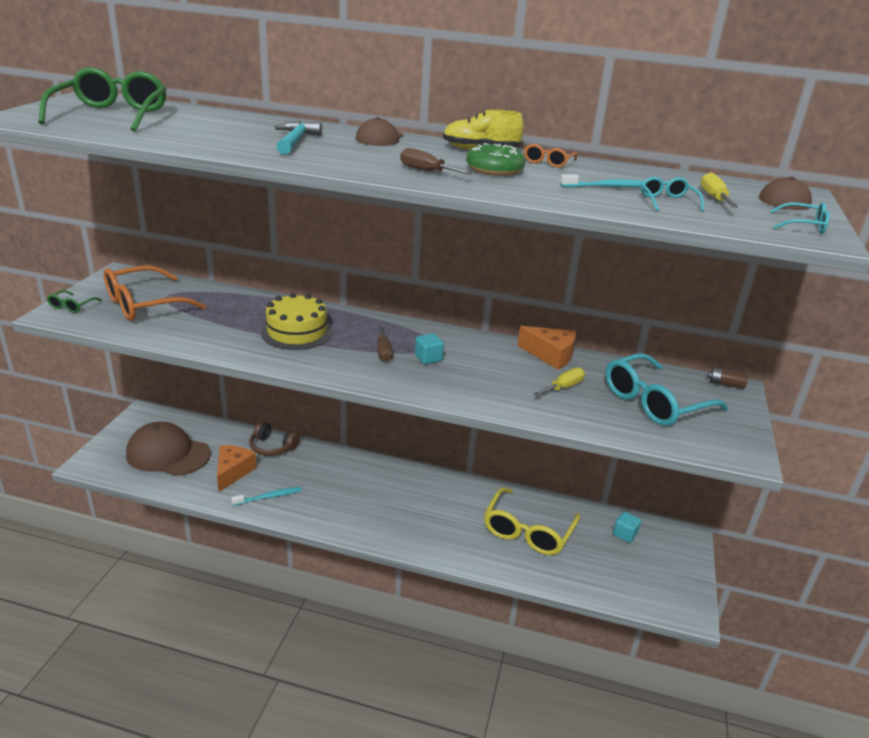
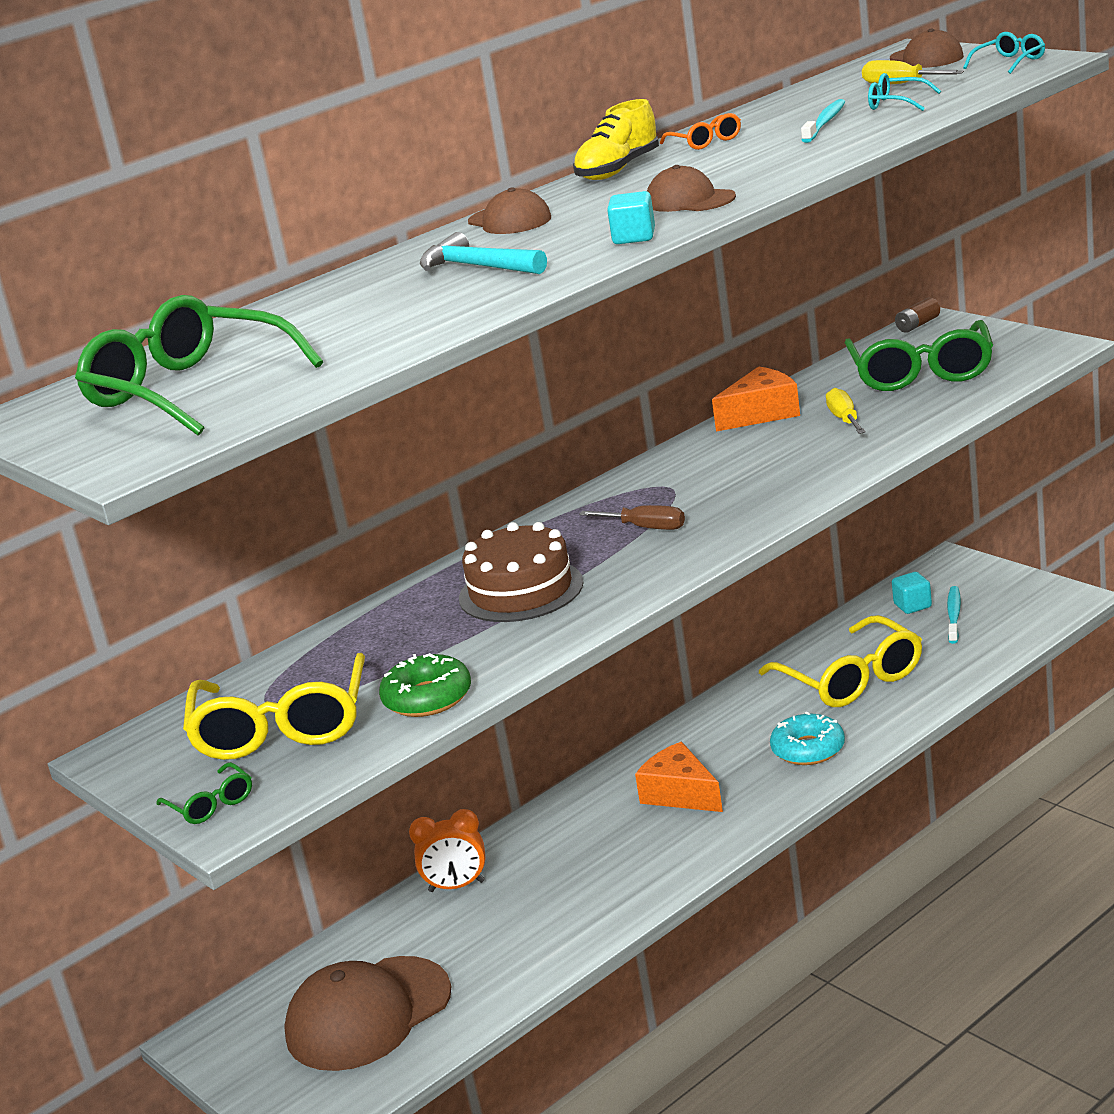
camera: 50 degrees left, 5 degrees down
(144, 304) = (282, 727): orange glasses -> yellow glasses
(233, 472) = (489, 940): orange cheese -> orange cheese (680, 794)
(269, 497) = (589, 907): turquoise toothbrush -> turquoise toothbrush (954, 615)
(272, 447) = (456, 886): brown headphones -> orange clock
(297, 332) = (521, 590): yellow cake -> brown cake
(426, 171) = (689, 200): brown screwdriver -> brown cap
(428, 358) = (694, 497): turquoise cube -> turquoise cube (634, 237)
(446, 535) = (808, 749): none -> turquoise donut
(494, 169) = (712, 168): green donut -> green donut (427, 698)
(654, 402) = (921, 372): turquoise glasses -> green glasses

